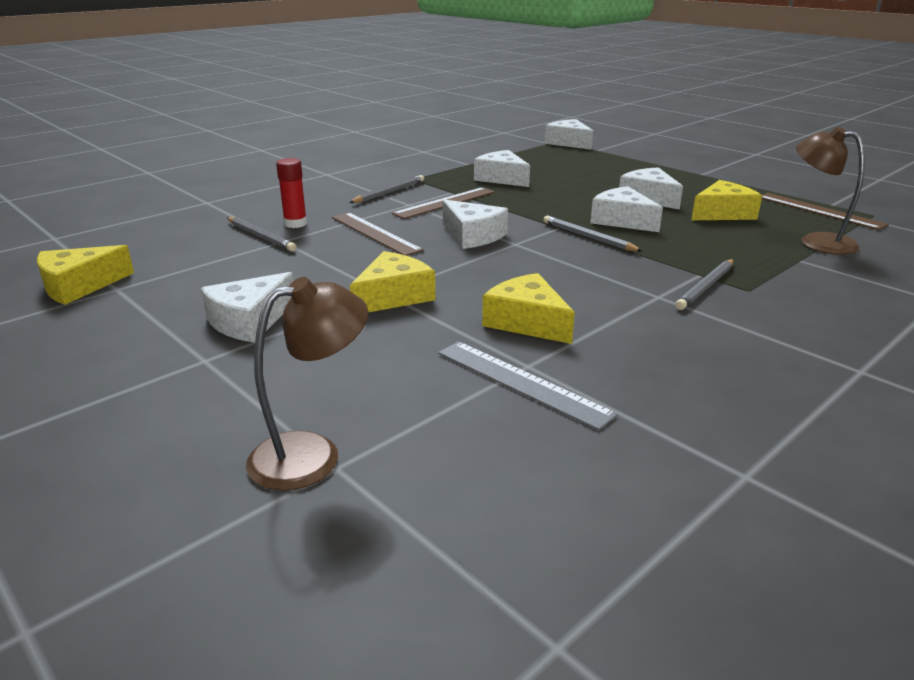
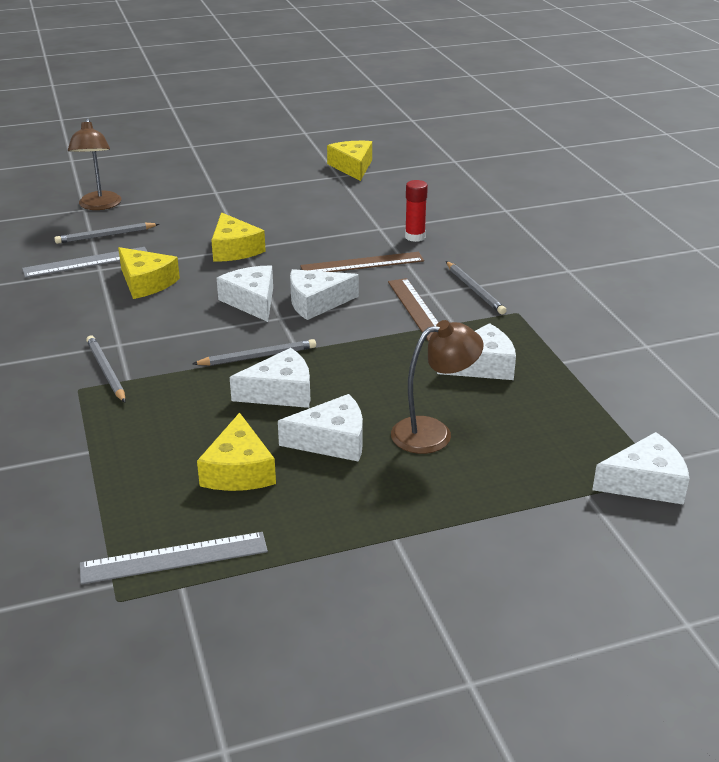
camera: 115 degrees right, 5 degrees up
(249, 321) = (248, 205): white cheese -> white cheese (252, 301)
(260, 236) = (395, 221): grey pencil -> grey pencil (106, 235)
(527, 322) = (146, 282): yellow cheese -> yellow cheese turned 60 degrees clockwise
(816, 241) = (107, 490): brown lamp -> brown lamp (433, 432)
(819, 211) = (174, 558): brown ruler -> grey ruler

